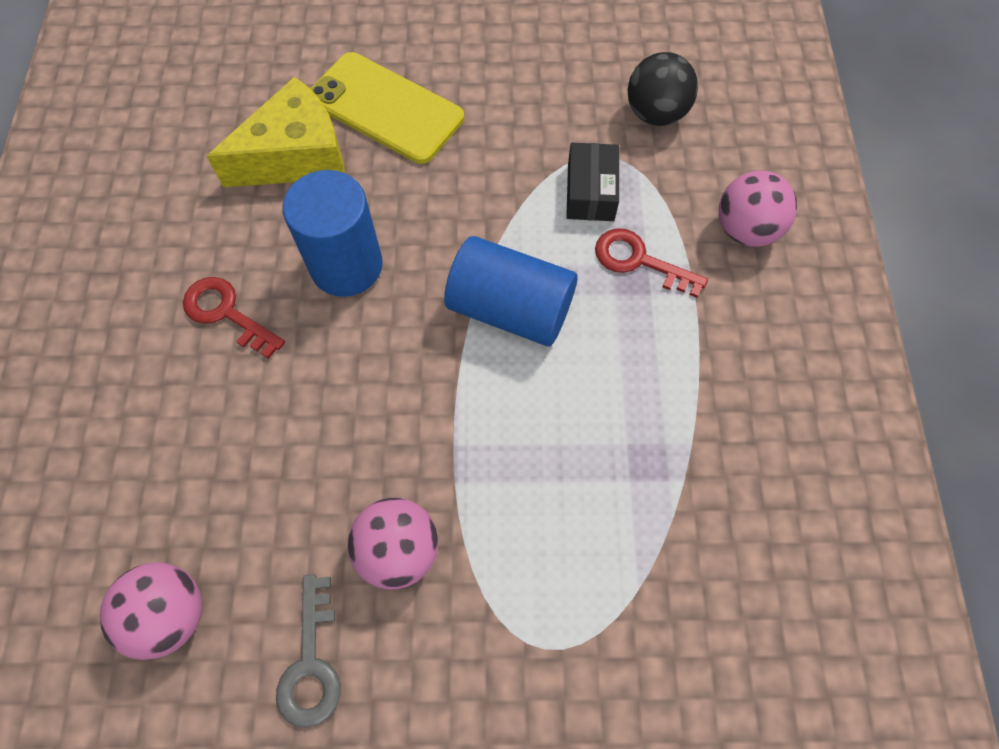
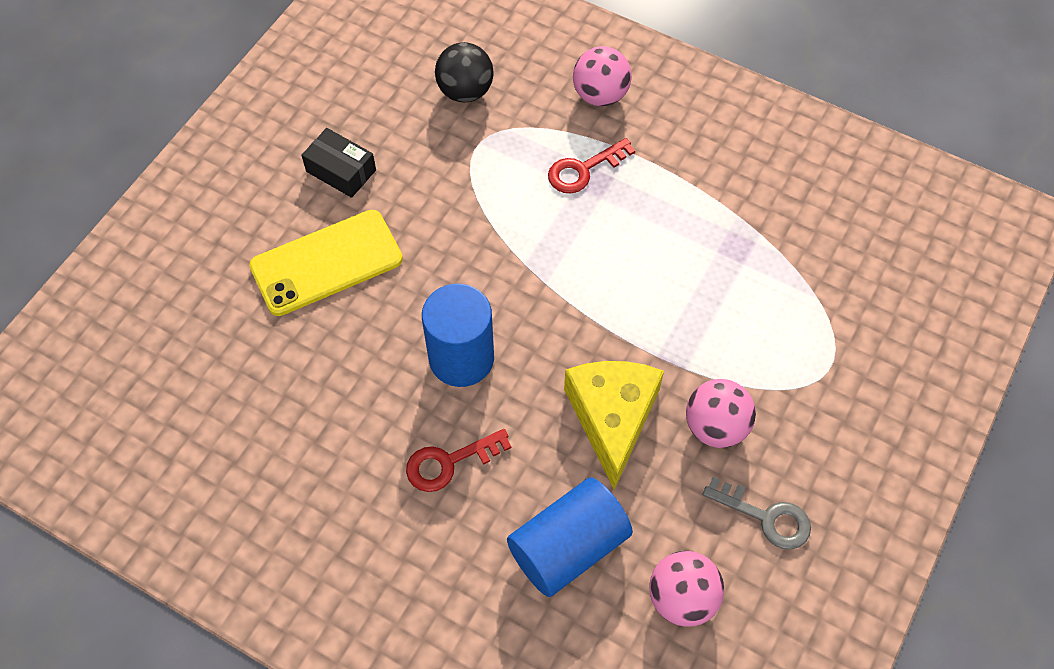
camera: 60 degrees left, 5 degrees down
(296, 156) = (328, 349): yellow cheese -> yellow cheese (612, 418)
(510, 309) = (571, 268): blue cylinder -> blue cylinder (568, 547)
(590, 192) = (505, 168): black box -> black box (341, 171)

